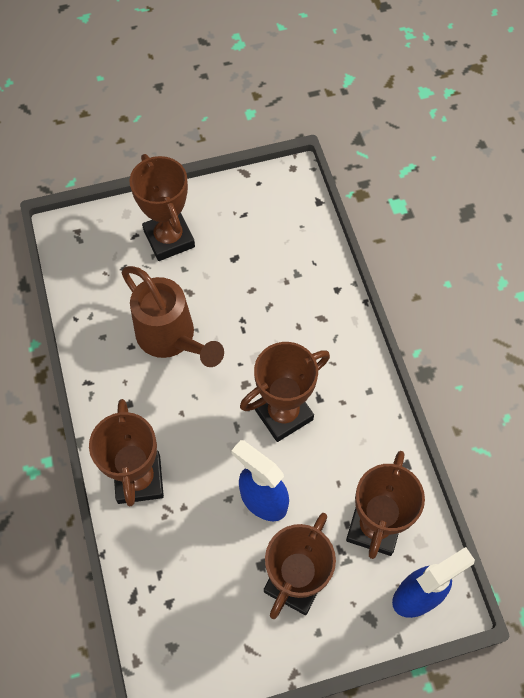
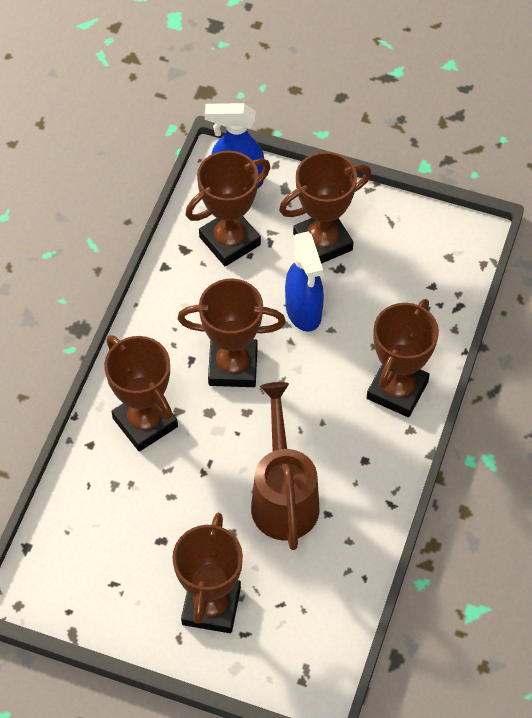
camera: 145 degrees left, 5 degrees down
(312, 328) = (145, 422): none -> brown trophy

